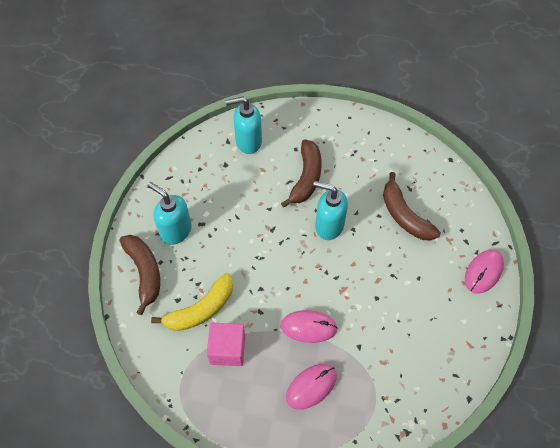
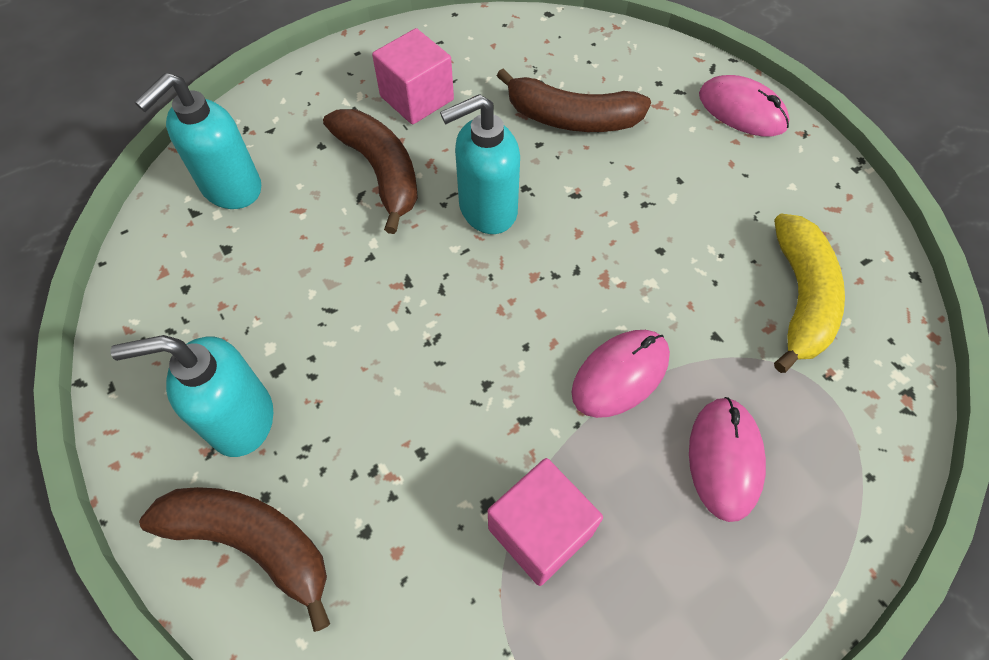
camera: 45 degrees left, 0 degrees up
(201, 309) = (424, 509): yellow banana -> yellow banana (800, 298)
(352, 157) = (417, 98): none -> pink cube
(483, 272) = (742, 110): pink mouse -> pink mouse turned 45 degrees counterclockwise

